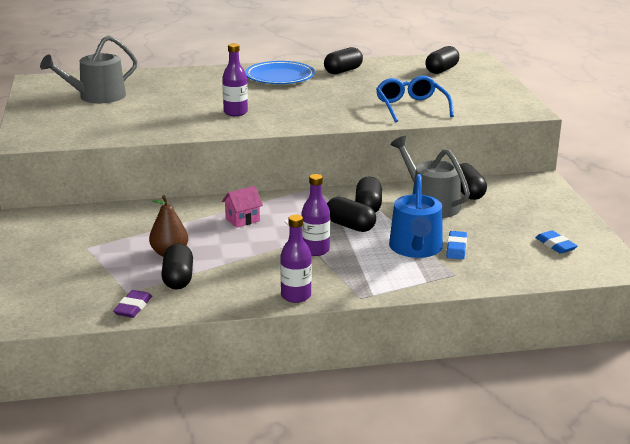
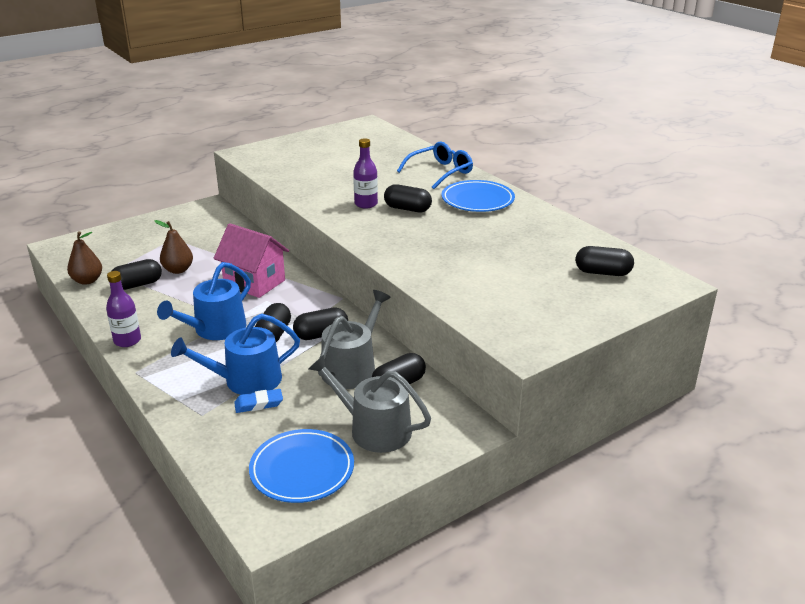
camera: 65 degrees right, 5 degrees up
(97, 97) = (351, 149): grey watering can -> grey watering can (373, 429)
(133, 307) = (87, 281): purple eraser -> brown pear
(242, 220) = (254, 282): pink house -> pink house, size x1.91
(315, 250) = (215, 329): purple bottle -> blue watering can
(343, 71) = (531, 223): black capsule -> black capsule (407, 209)
(411, 107) = (462, 278): blue glasses -> blue glasses (440, 172)
(555, 245) = (302, 470): blue eraser -> blue plate

